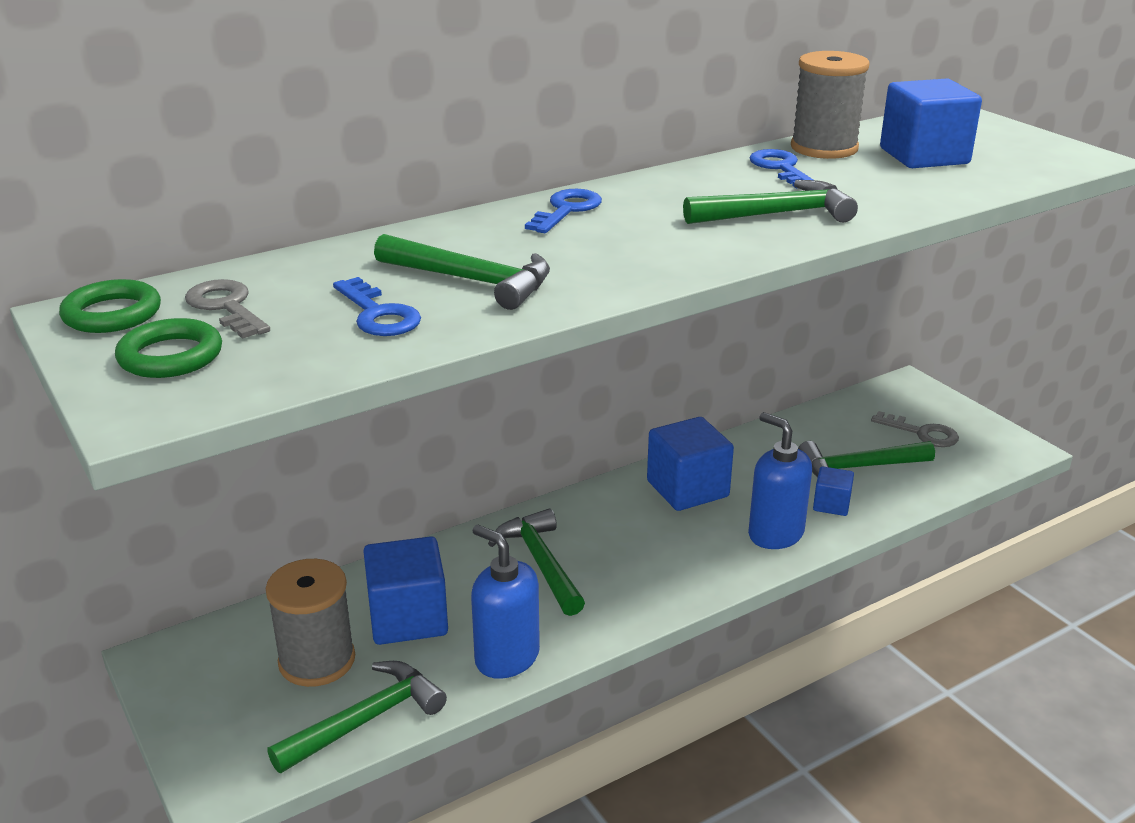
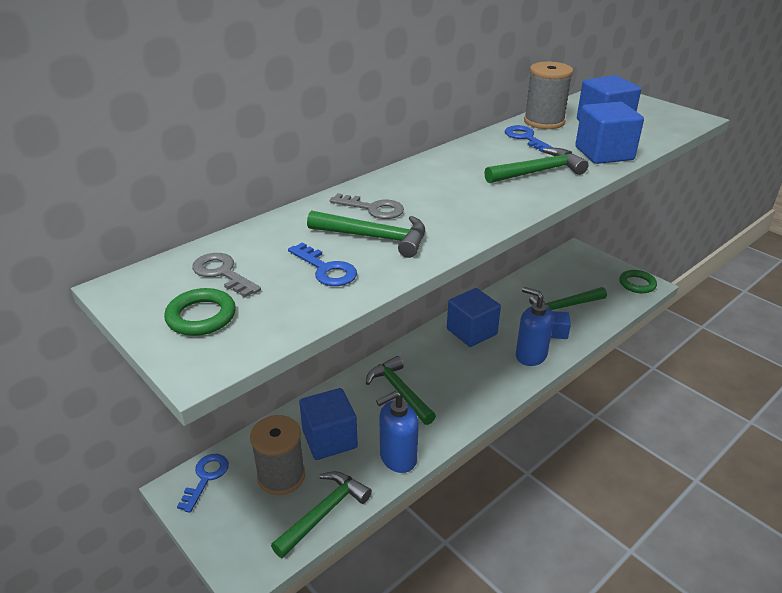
camera: 10 degrees left, 5 degrees up
(112, 314) = (146, 286): green ring -> green ring (637, 284)
(506, 657) = (398, 458): blue soap dispenser -> blue soap dispenser turned 60 degrees counterclockwise
(566, 210) = (410, 179): blue key -> blue key (206, 477)
(900, 197) = (604, 153): none -> blue cube
(922, 433) = (593, 281): grey key -> grey key (373, 209)

